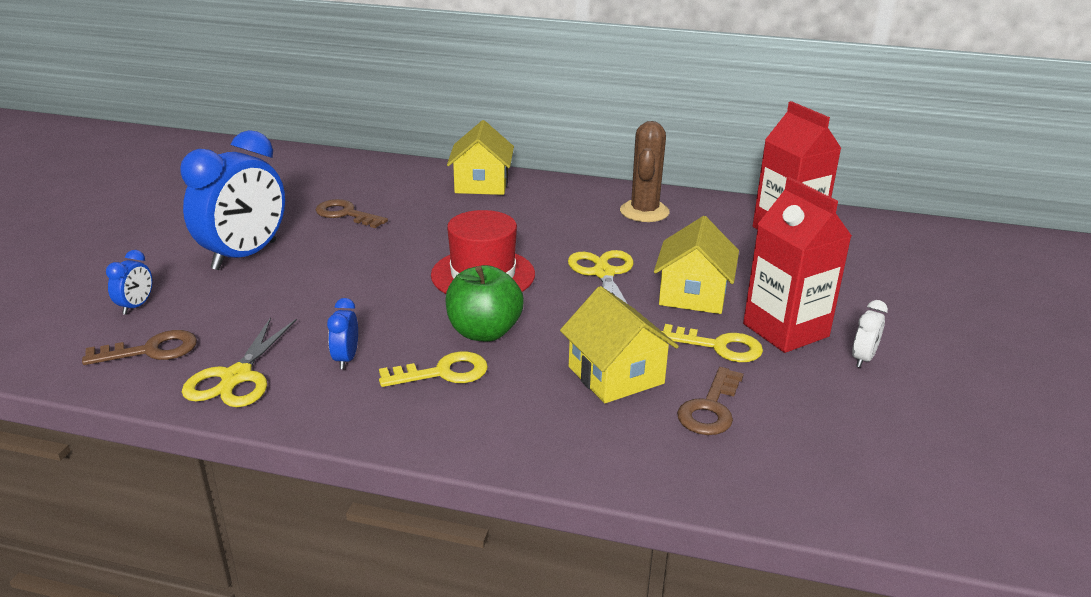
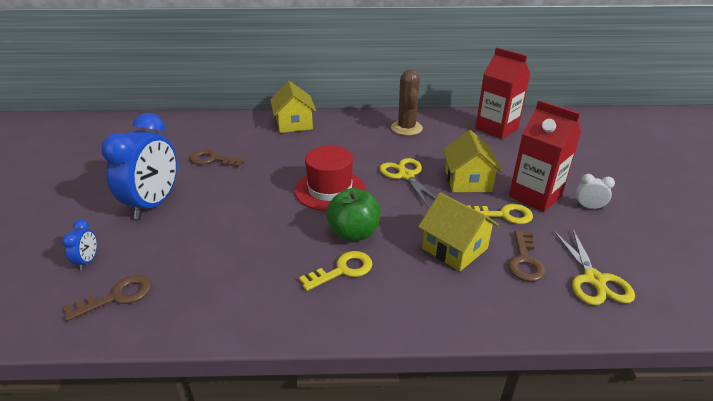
camera: 15 degrees left, 5 degrees up
(236, 377) = (195, 305): yellow scissors -> yellow scissors (594, 280)
(346, 359) = (269, 273): blue clock -> none
(863, 359) = (588, 207): white clock -> white clock turned 90 degrees counterclockwise

